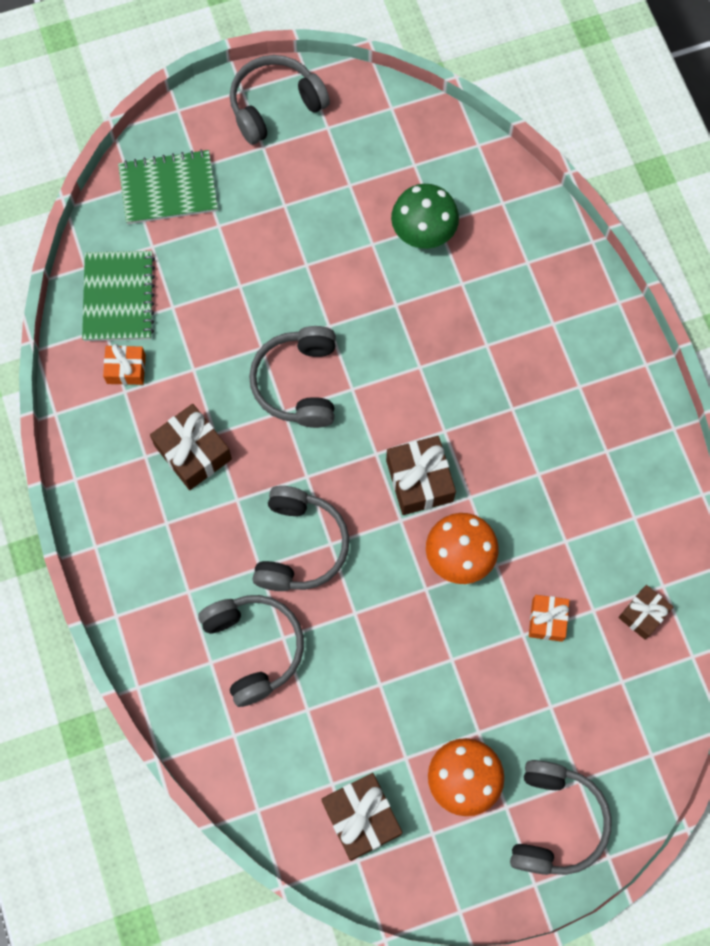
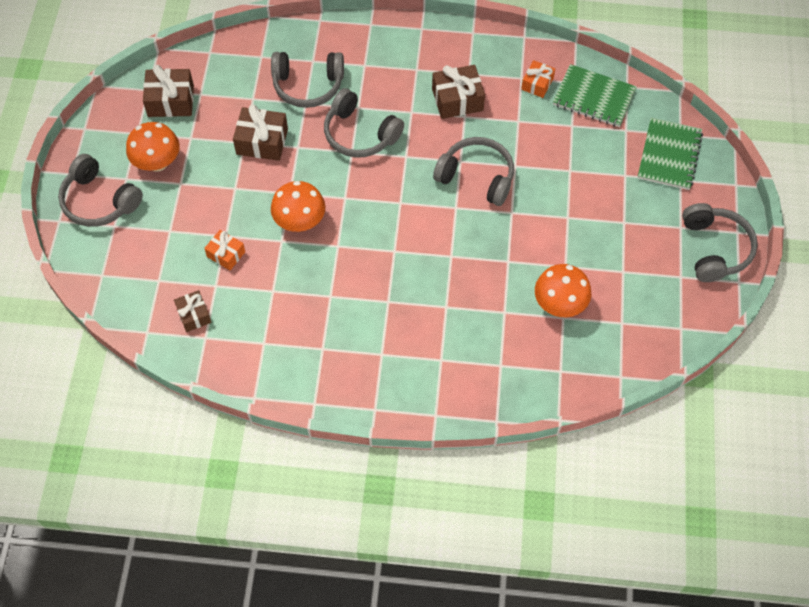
camera: 115 degrees right, 10 degrees down
(419, 480) = (366, 220): brown gift -> brown gift (262, 141)
(423, 232) = (559, 304): green mushroom -> orange mushroom

